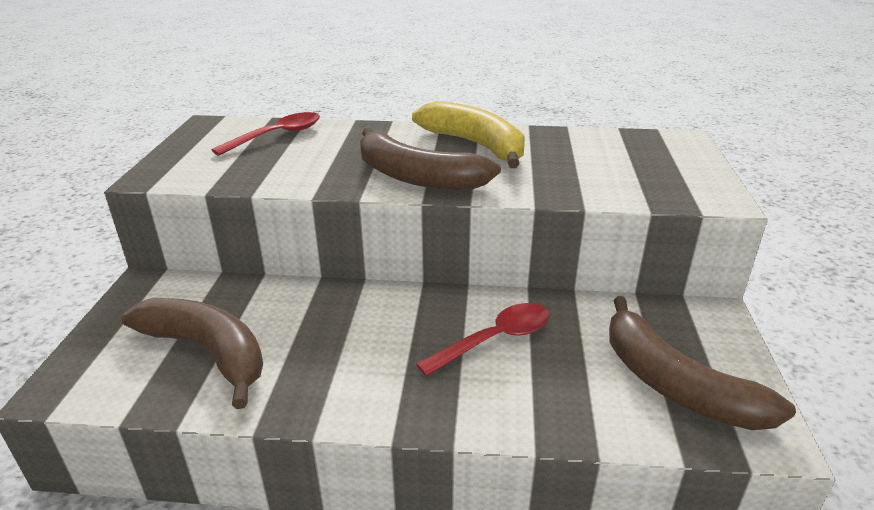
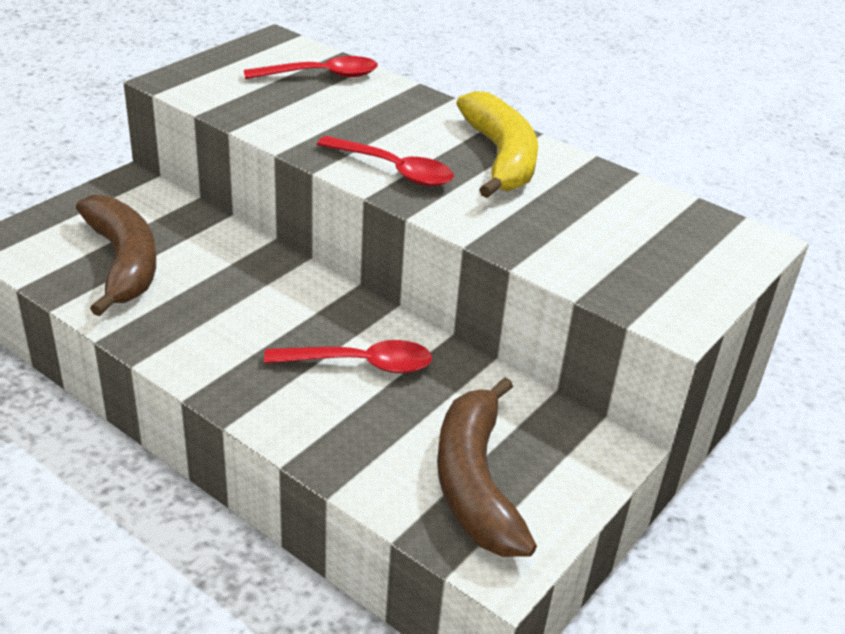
camera: 30 degrees right, 5 degrees up
(417, 177) = (393, 170): brown banana -> red spoon

